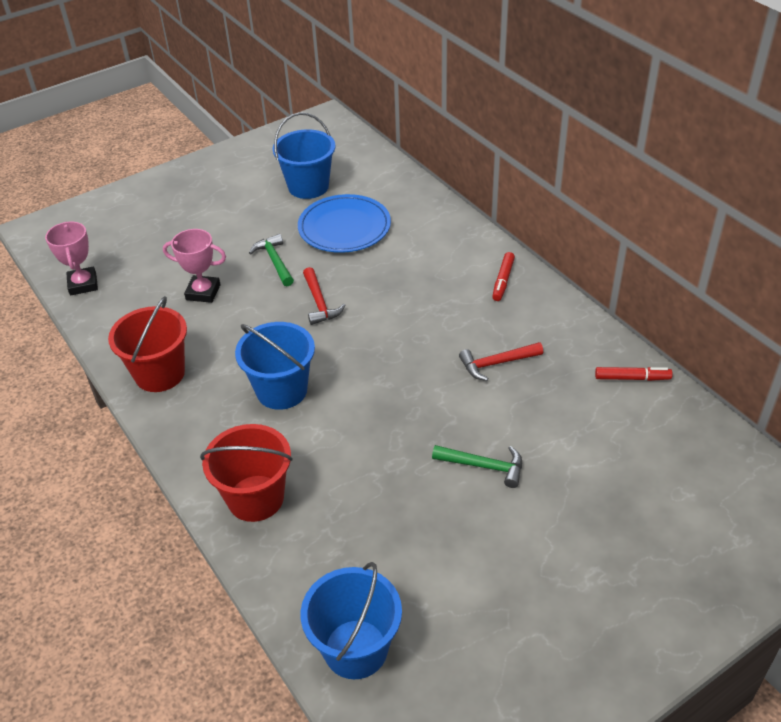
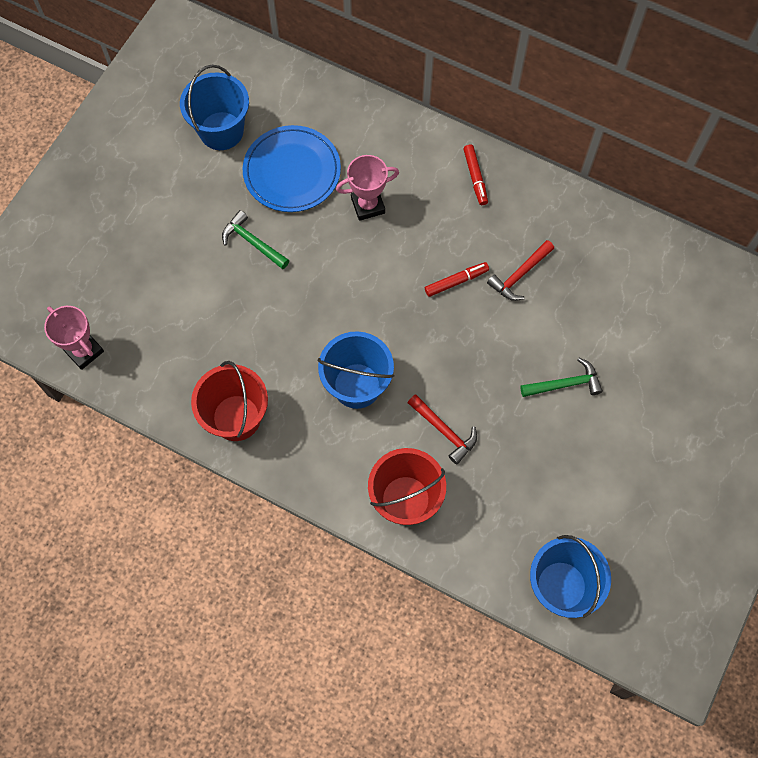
camera: 30 degrees left, 25 degrees up
(203, 292) = (210, 309): pink trophy -> pink trophy (368, 205)
(319, 303) = (327, 274): red hammer -> red hammer (444, 431)
(631, 378) = (634, 242): red marker -> red marker (456, 281)

